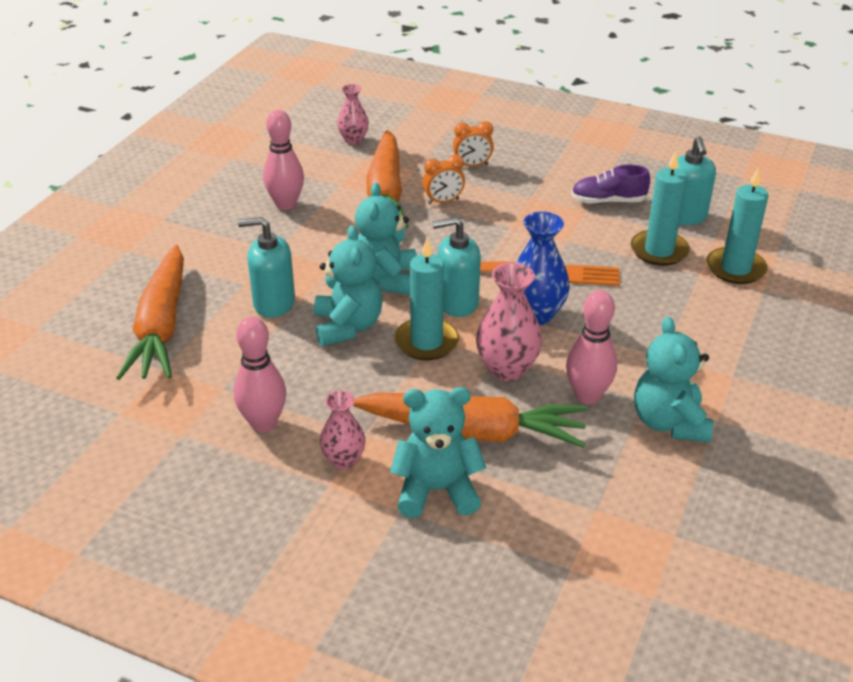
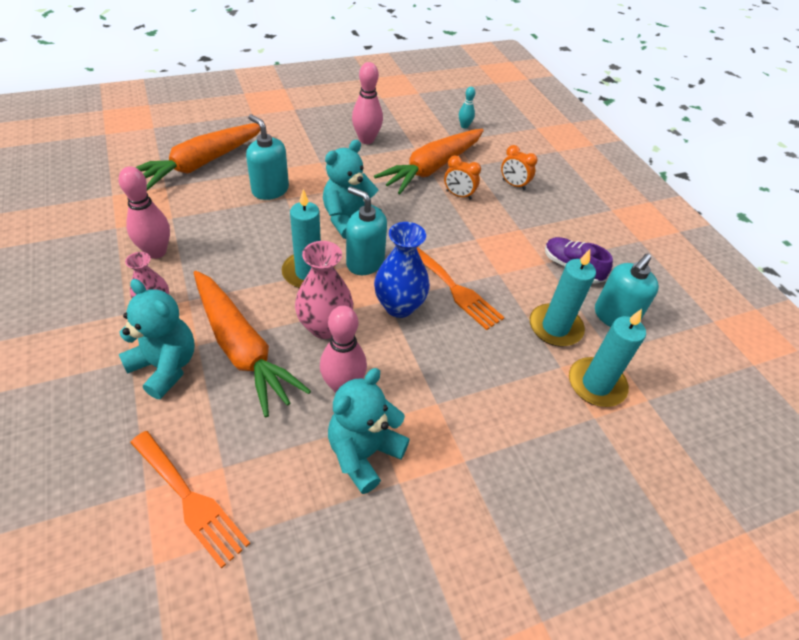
camera: 40 degrees right, 10 degrees up
(347, 326) = (283, 231): turquoise teddy bear -> none
(353, 140) = (464, 126): pink vase -> turquoise bowling pin
(610, 545) = (190, 500): none -> orange fork

